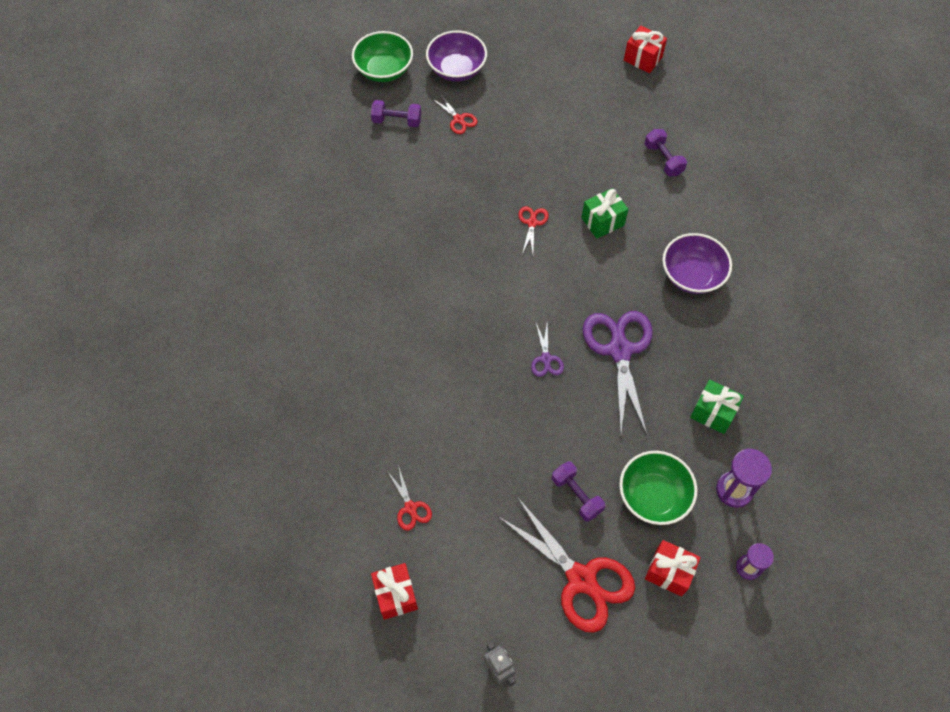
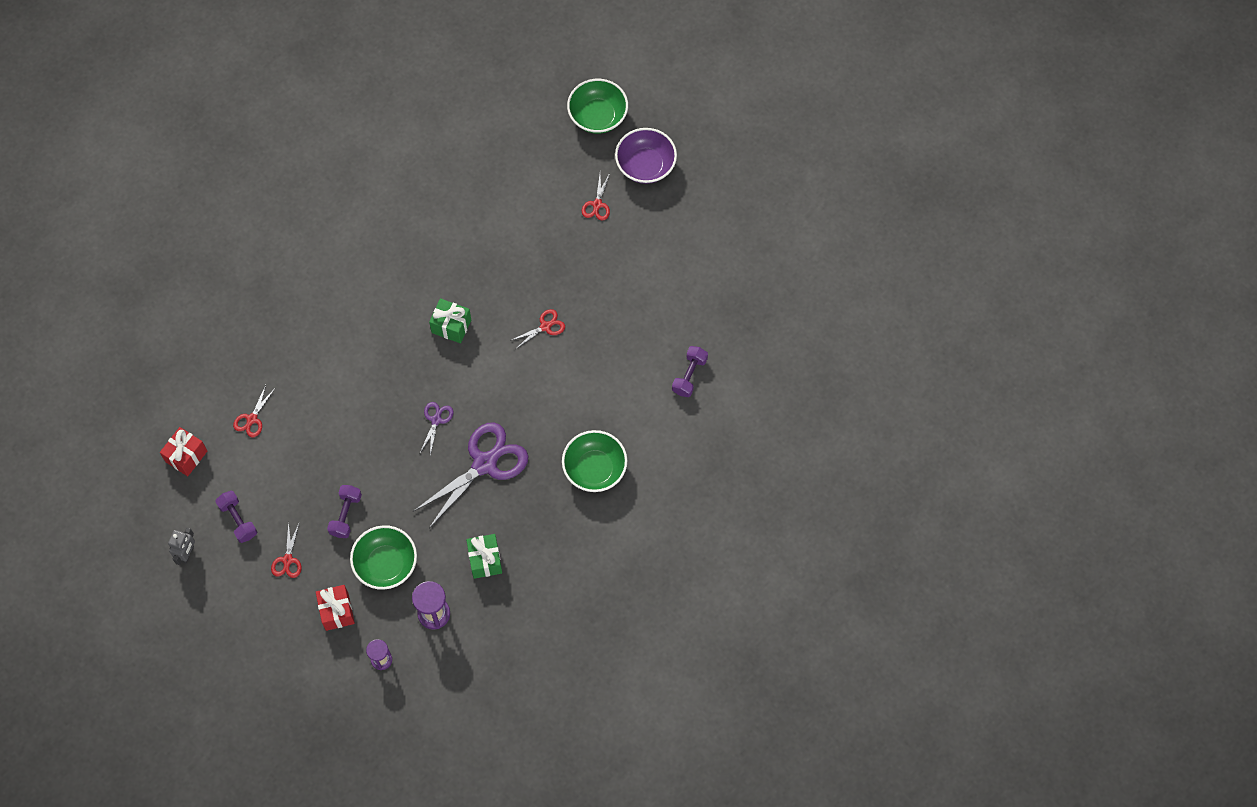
camera: 50 degrees right, 5 degrees up
(397, 121) = (557, 164): purple dumbbell -> purple dumbbell (238, 520)
(546, 359) = (436, 420): purple scissors -> purple scissors turned 150 degrees clockwise
(581, 579) = (288, 560): red scissors -> red scissors, size x0.46
(602, 221) = (590, 374): green gift -> green gift (451, 326)
(643, 59) = (783, 290): red gift -> none
(692, 275) = (594, 469): purple bowl -> green bowl

